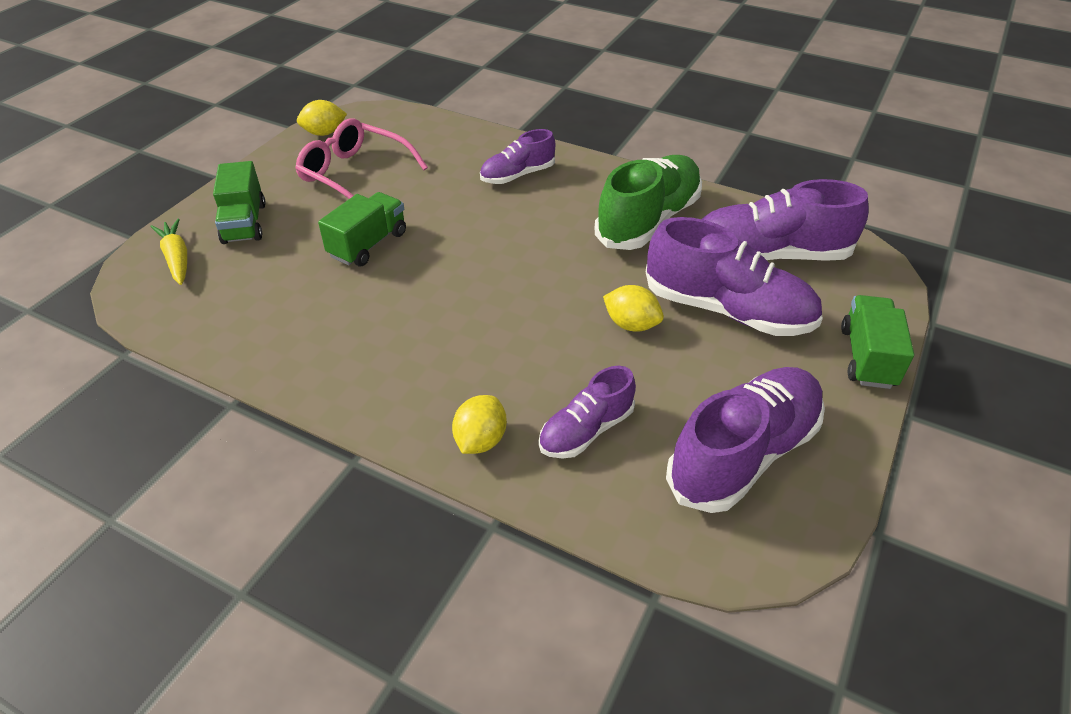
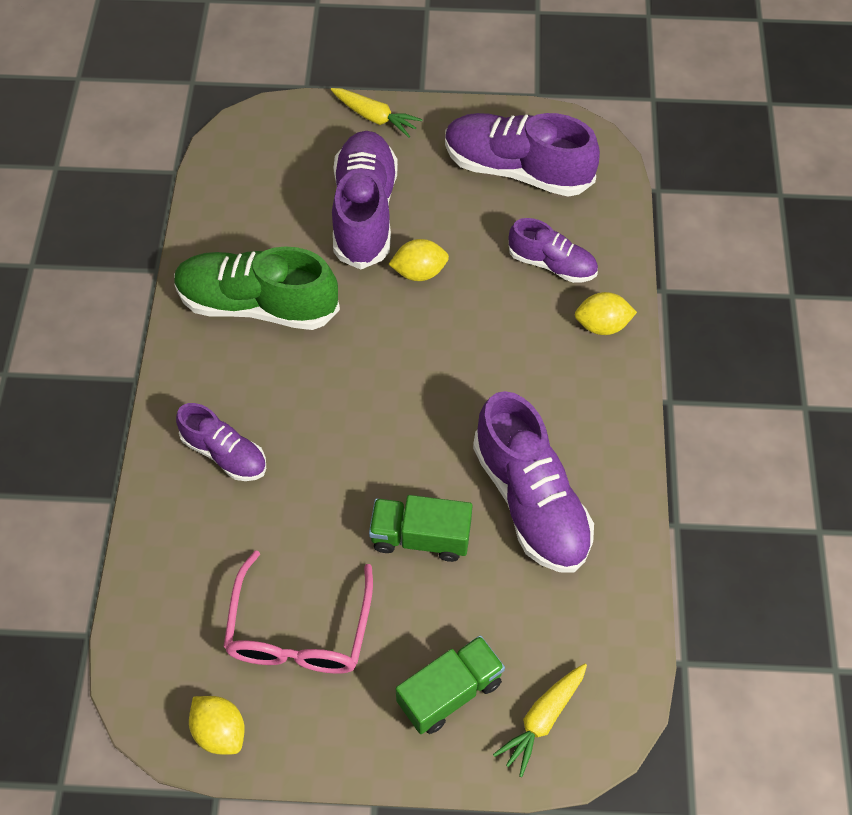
camera: 115 degrees left, 15 degrees up
(631, 324) = (419, 272): yellow lemon -> yellow lemon turned 75 degrees clockwise
(769, 255) = (270, 200): purple shoe -> purple shoe (531, 500)
(867, 357) = (375, 117): green truck -> yellow carrot

